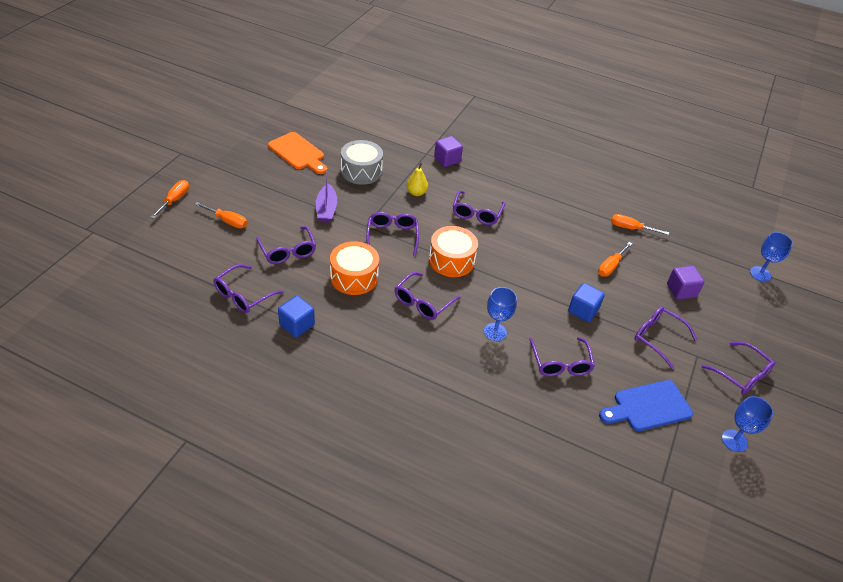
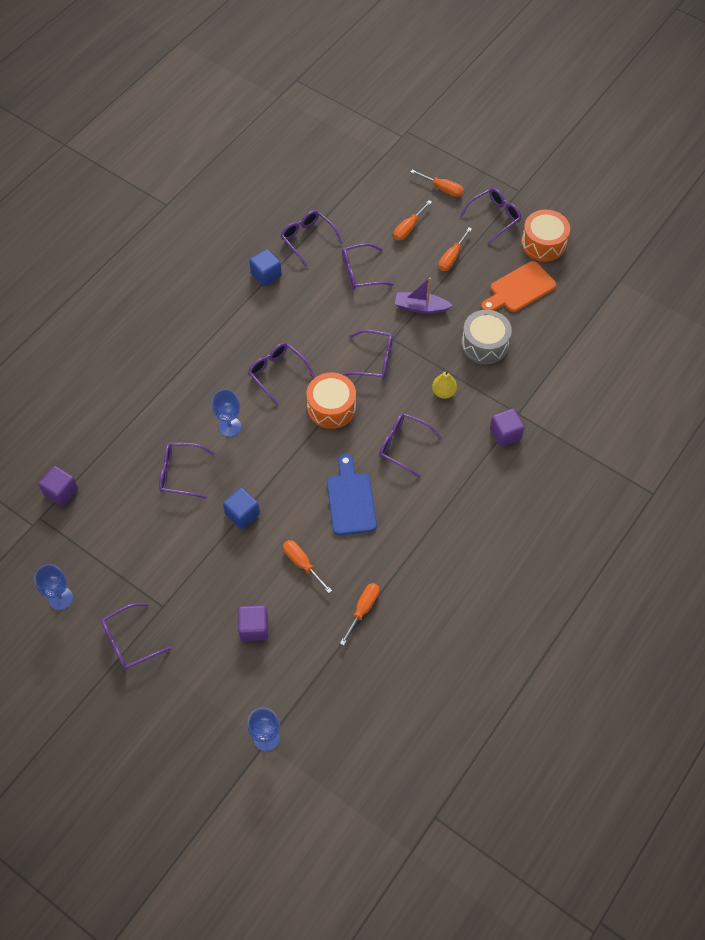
camera: 105 degrees right, 15 degrees up
(264, 192) = (452, 257): none -> orange screwdriver
(354, 277) = (319, 322): orange drum -> orange drum (543, 243)
(623, 468) = (61, 492): none -> purple cube
(648, 407) = (115, 535): blue cutting board -> blue cutting board (350, 500)
(657, 337) = (193, 575): purple glasses -> purple glasses (495, 217)

